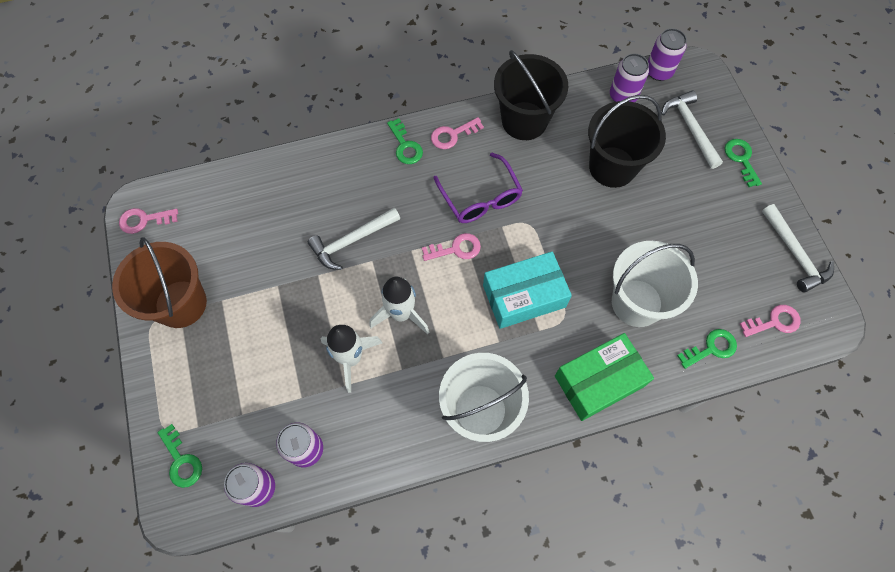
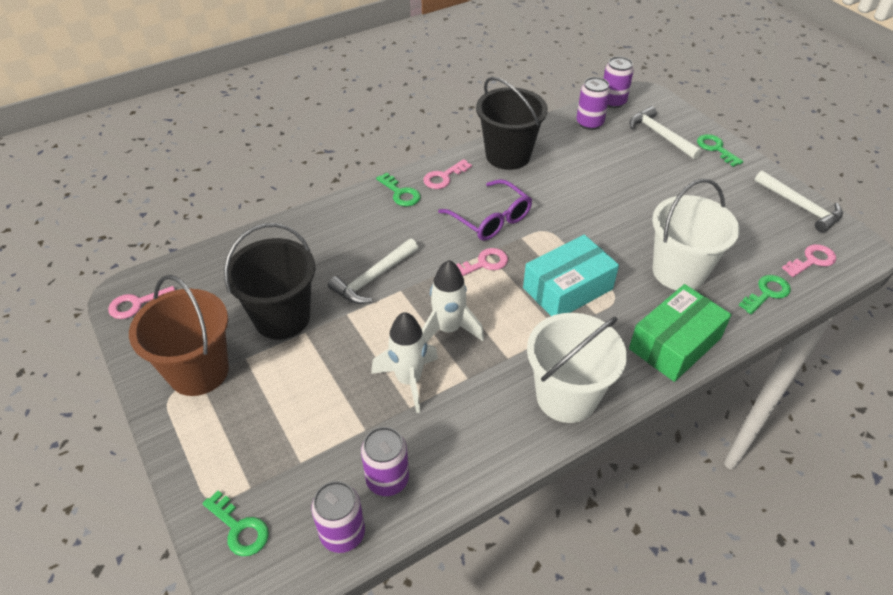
camera: 15 degrees left, 20 degrees down
(612, 167) = (604, 174): black bucket -> black bucket (282, 317)

